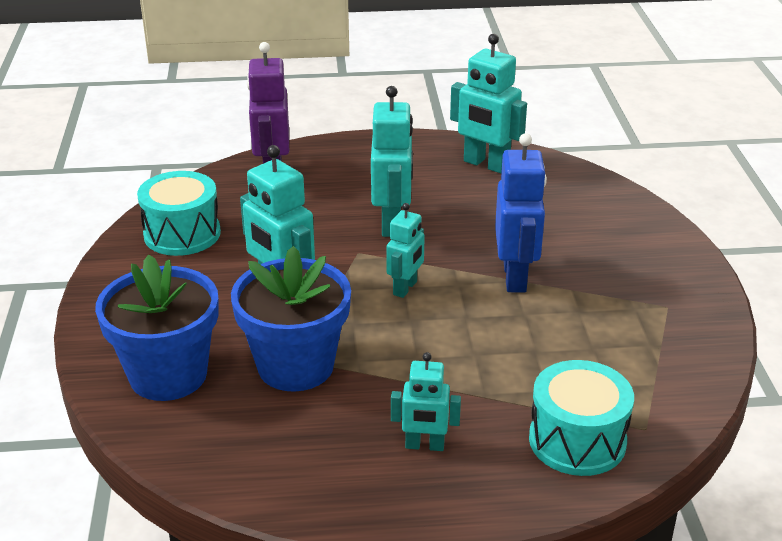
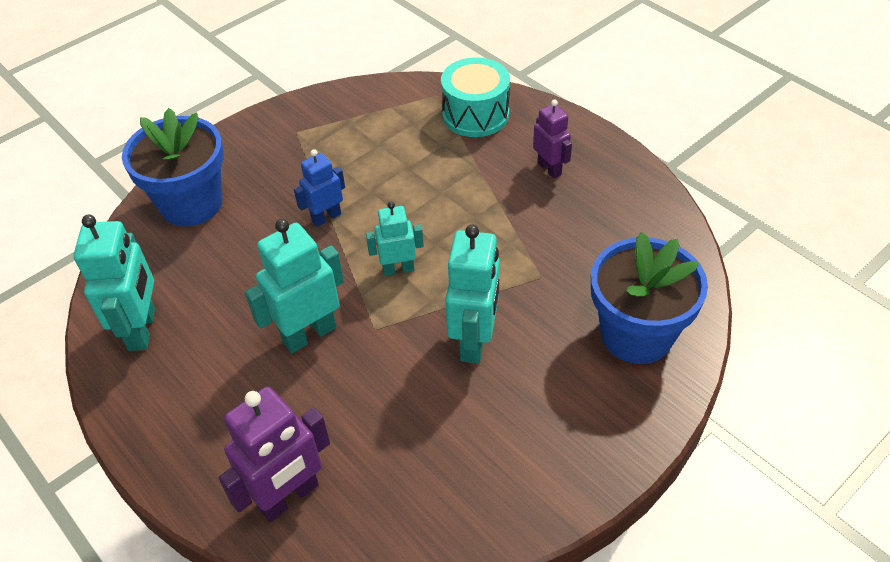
camera: 125 degrees left, 15 degrees up
(182, 234) = (464, 485): turquoise drum -> none
(295, 366) = (549, 271): blue flower pot -> blue flower pot (191, 204)
(424, 445) = (549, 169): turquoise robot -> purple robot
(515, 277) = (326, 217): blue robot -> blue robot, size x0.61

